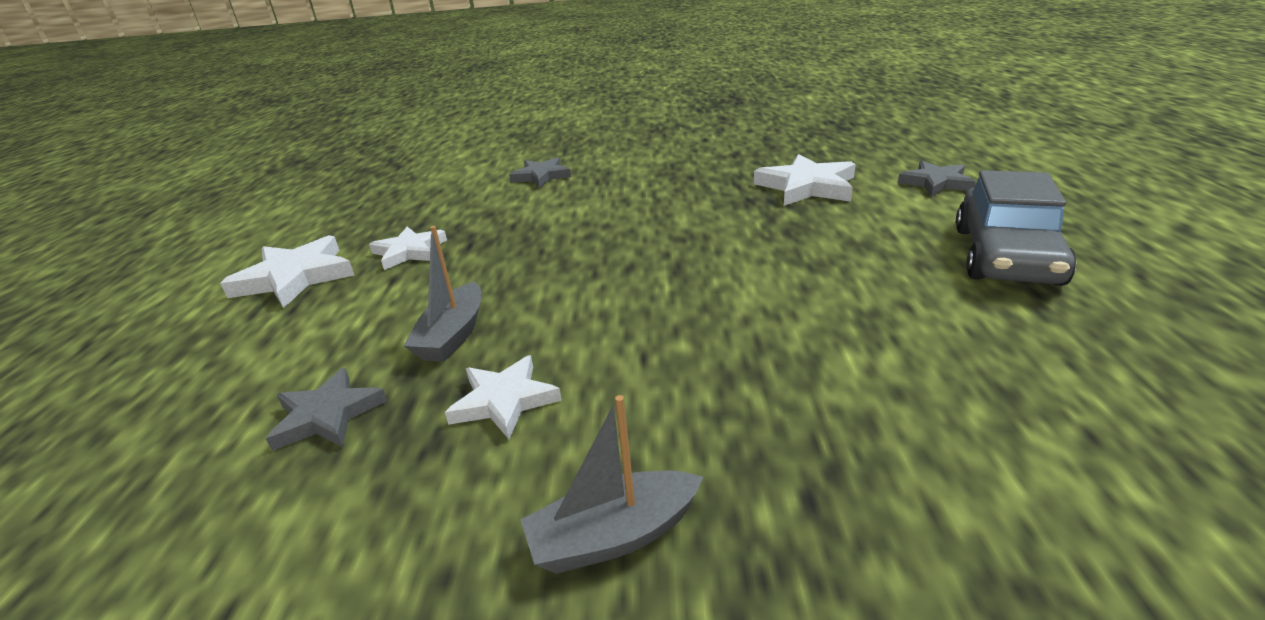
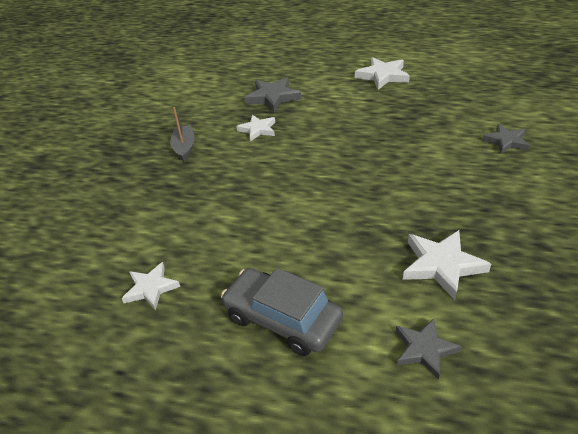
camera: 105 degrees right, 10 degrees up
(327, 415) = (273, 97): grey star -> grey star, size x1.50
(409, 251) = (397, 101): white star -> white star (151, 288)
(453, 335) = (308, 117): grey boat -> none

